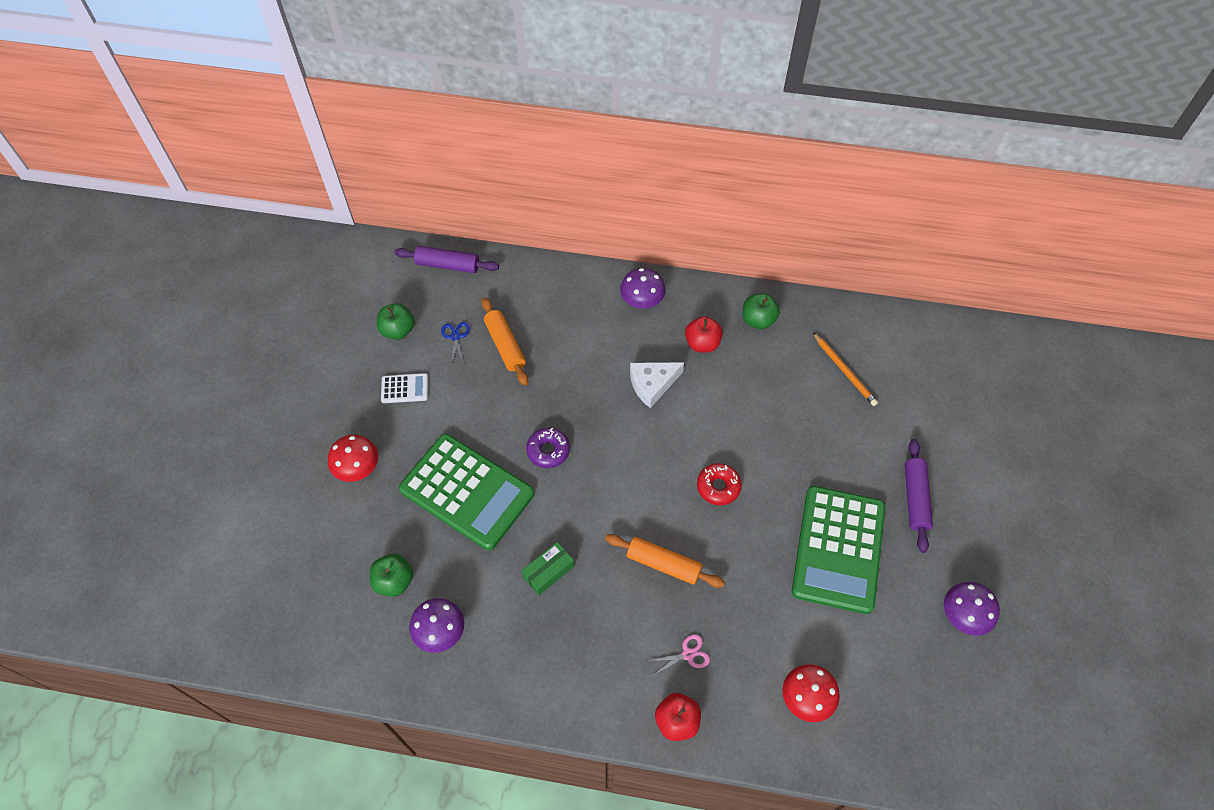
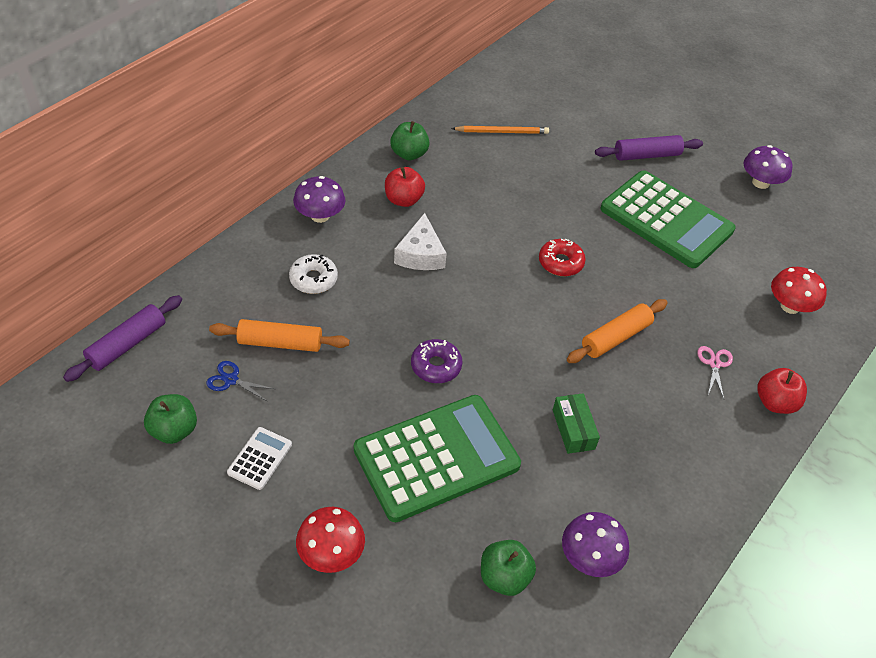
camera: 65 degrees left, 10 degrees down
(576, 332) = (313, 279): none -> white donut
(915, 498) = (646, 155): purple rolling pin -> purple rolling pin turned 45 degrees counterclockwise

